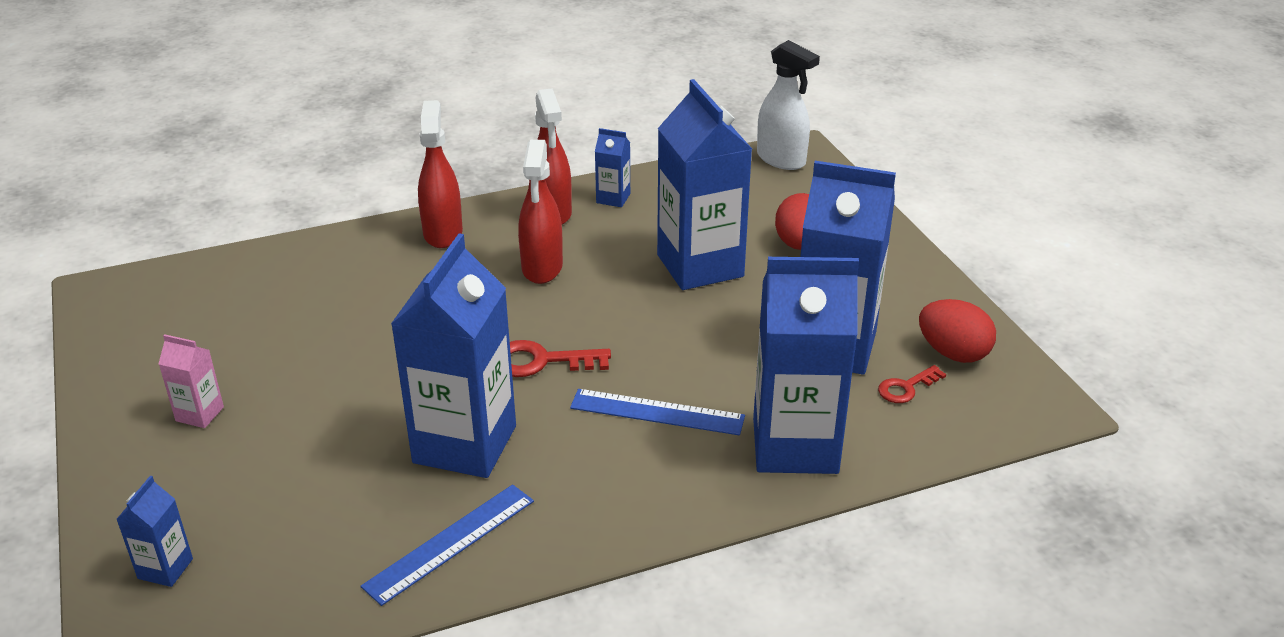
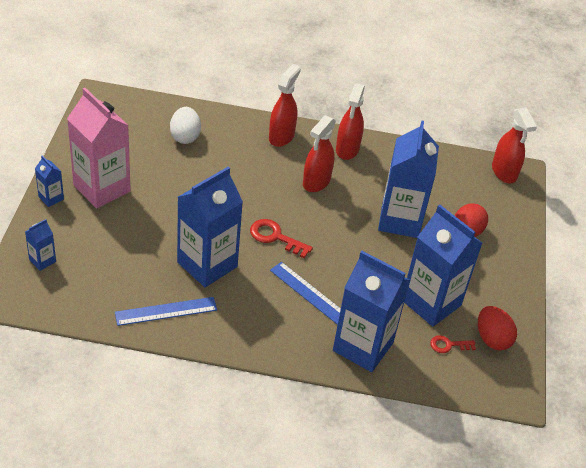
camera: 25 degrees right, 10 degrees up
(200, 414) = (102, 188): pink carton -> pink carton, size x2.28
(290, 289) = (185, 136): none -> white egg
(613, 198) = (387, 155): blue carton -> blue carton (51, 198)
(781, 159) = (504, 172): white spray bottle -> red spray bottle

